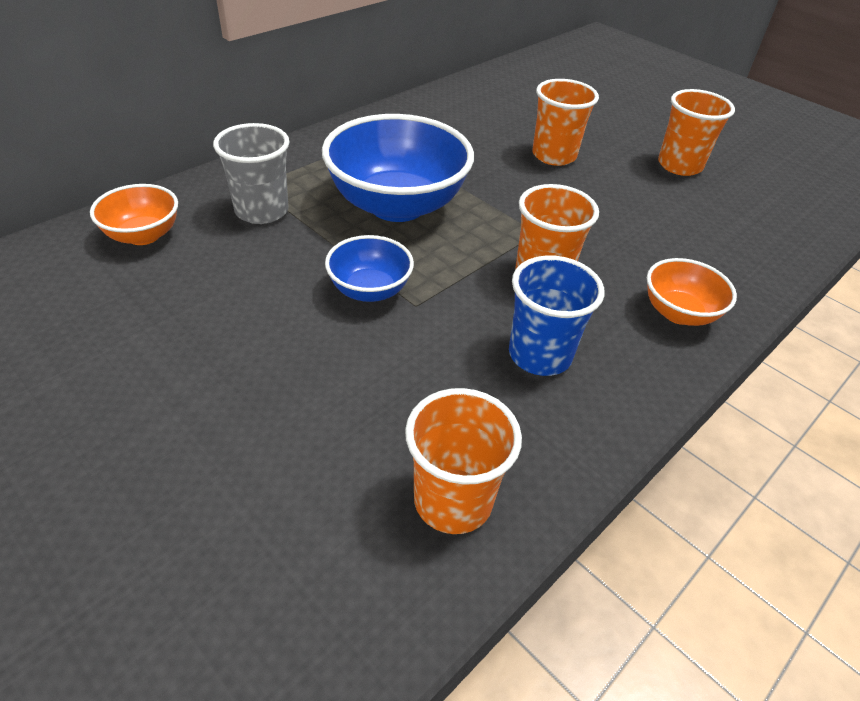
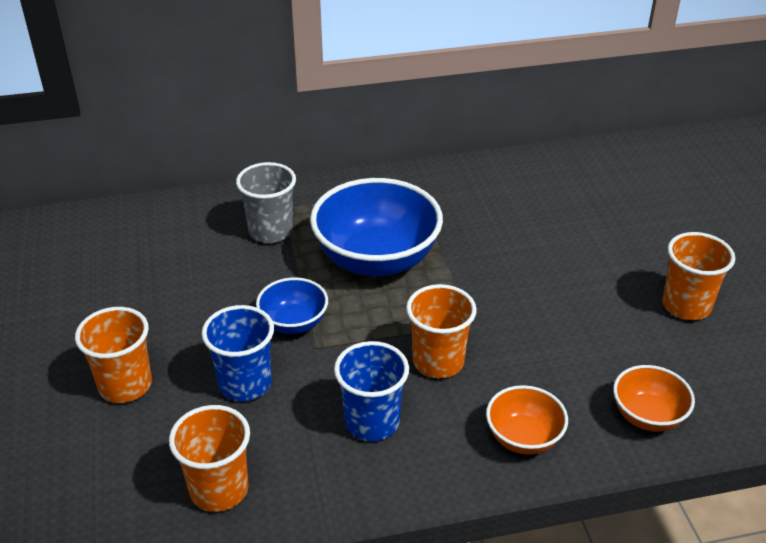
camera: 35 degrees right, 5 degrees down
(143, 235) = (178, 225): orange bowl -> orange bowl (647, 416)
(374, 371) = (245, 384): none -> blue cup
(554, 155) = (563, 256): orange cup -> orange cup (125, 385)

